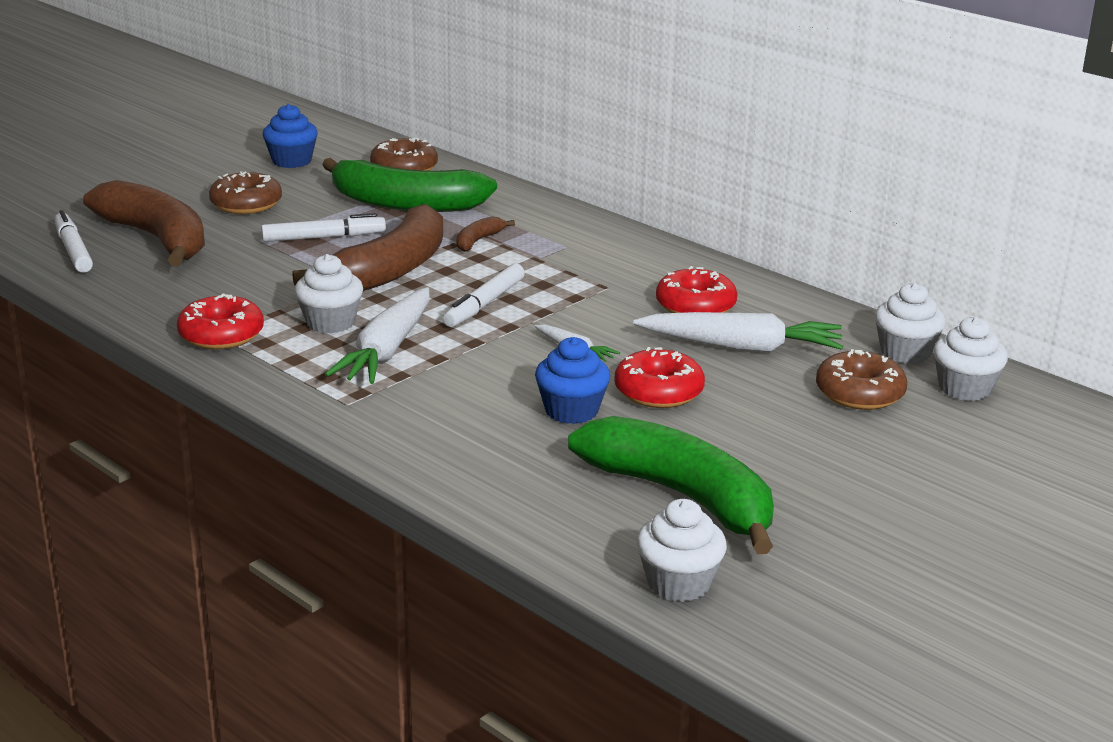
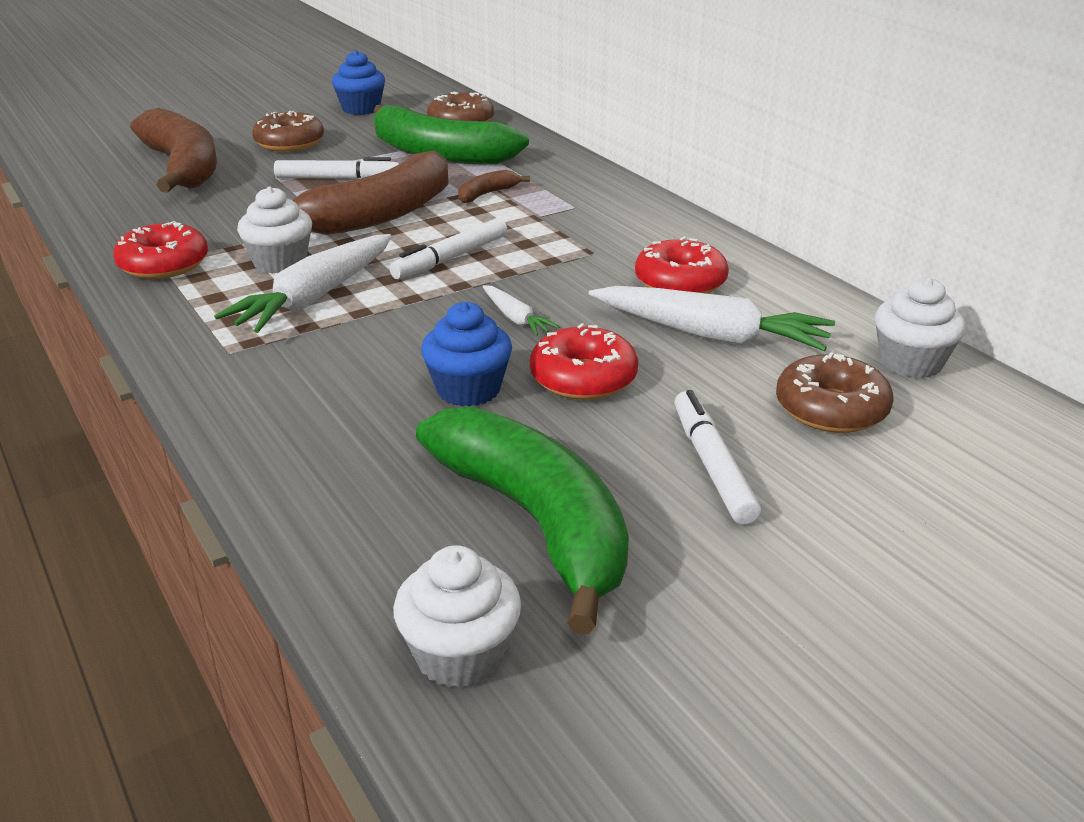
camera: 15 degrees right, 5 degrees up
(73, 250) = (100, 171): white marker -> white marker (712, 465)
(964, 388) = (973, 419): white cupcake -> none

